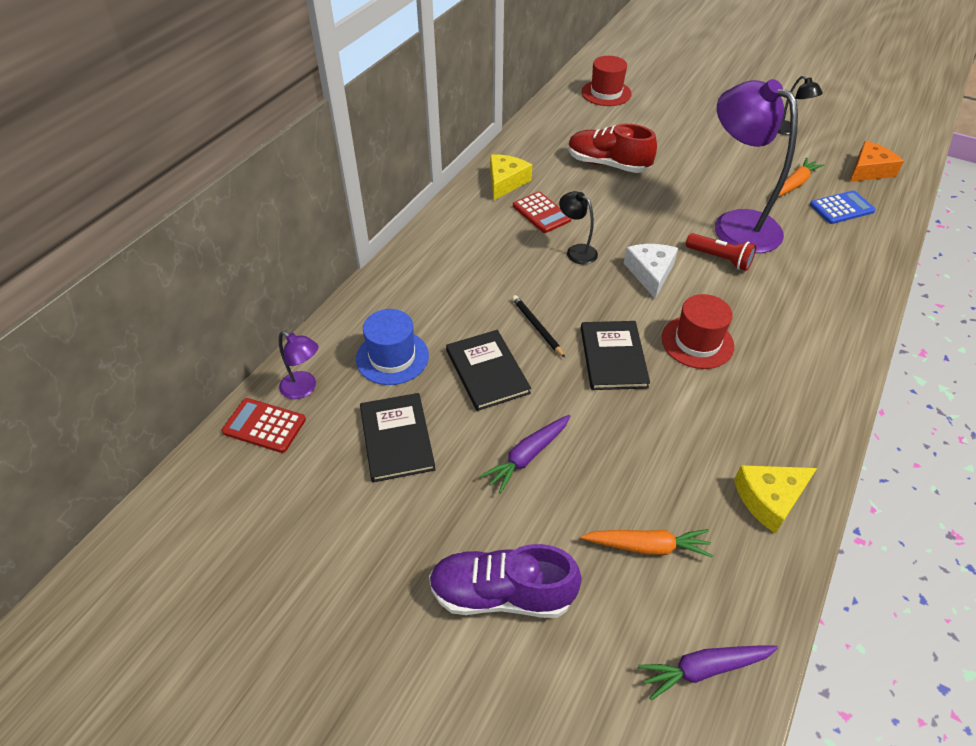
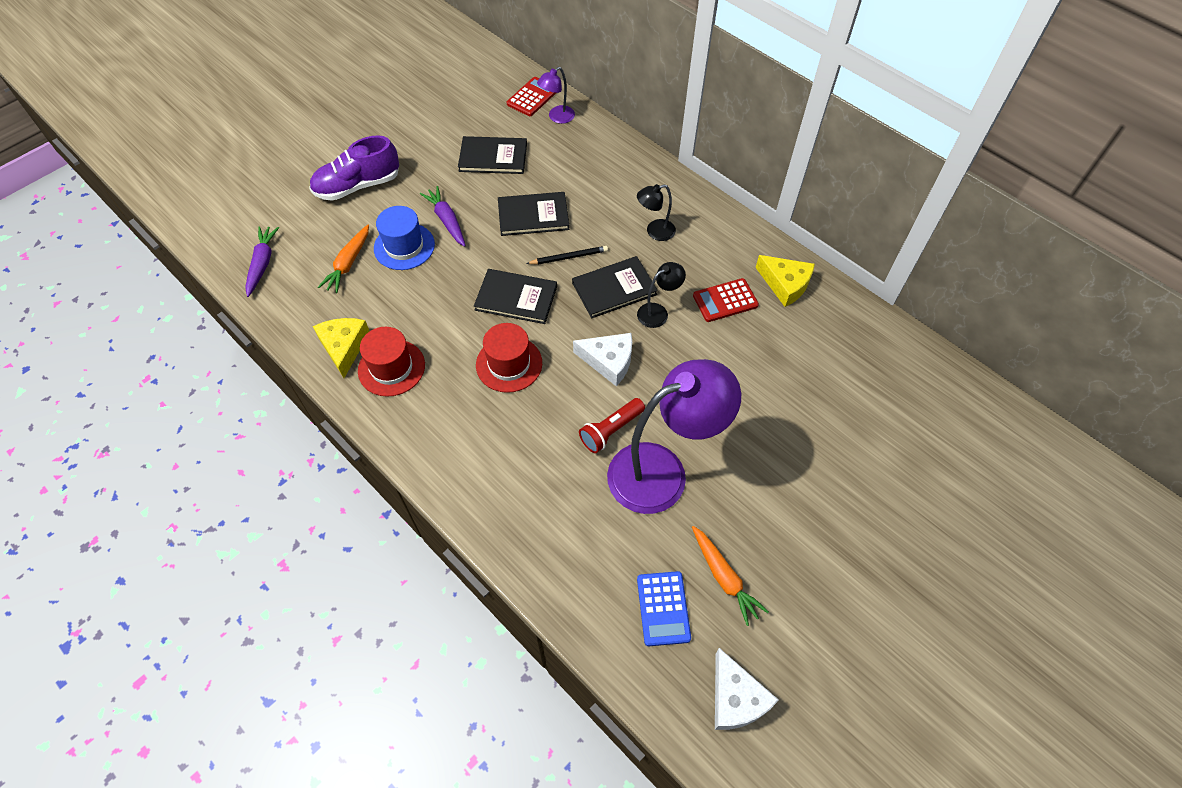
camera: 105 degrees right, 10 degrees up
(392, 357) = (569, 165): blue hat -> blue hat (404, 246)
(501, 594) = (358, 186): purple shoe -> purple shoe turned 135 degrees counterclockwise
(563, 285) = (614, 288): none -> black book
(606, 93) = (974, 439): red hat -> red hat (391, 368)
(608, 164) = (802, 386): red shoe -> none
(788, 131) = (853, 639): black lamp -> black lamp (655, 232)
(869, 170) = (735, 698): orange cheese -> white cheese

